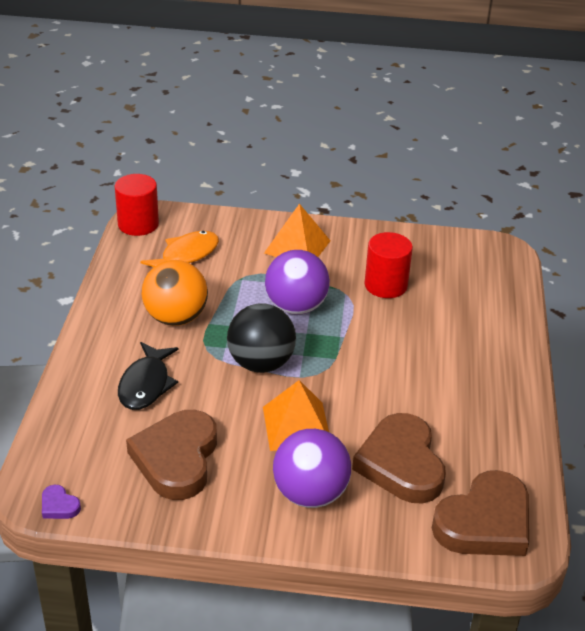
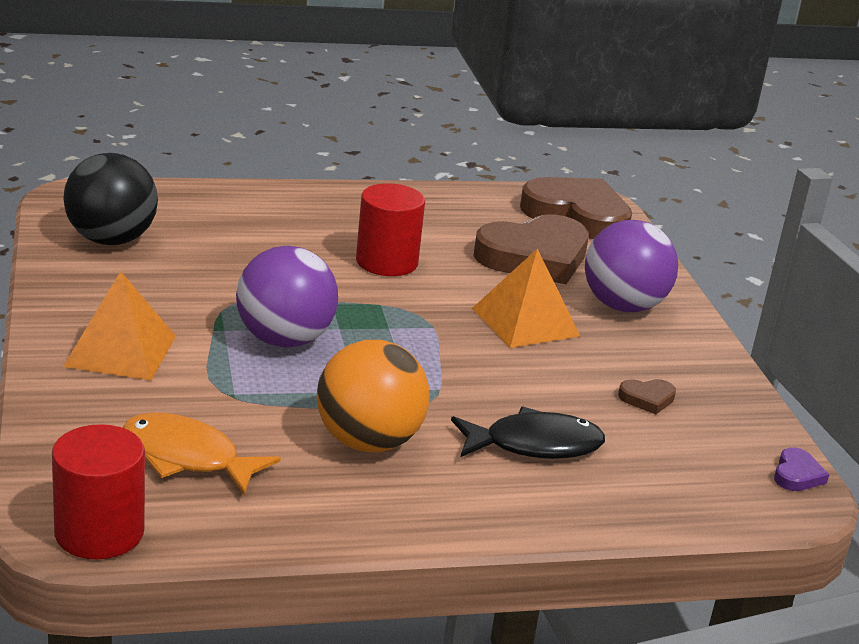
camera: 110 degrees left, 10 degrees down
(176, 458) = (647, 399): brown heart -> brown heart, size x0.40
(261, 363) = (427, 357): black ball -> black ball (111, 240)
(386, 285) = (197, 275): red cylinder -> red cylinder (386, 262)

